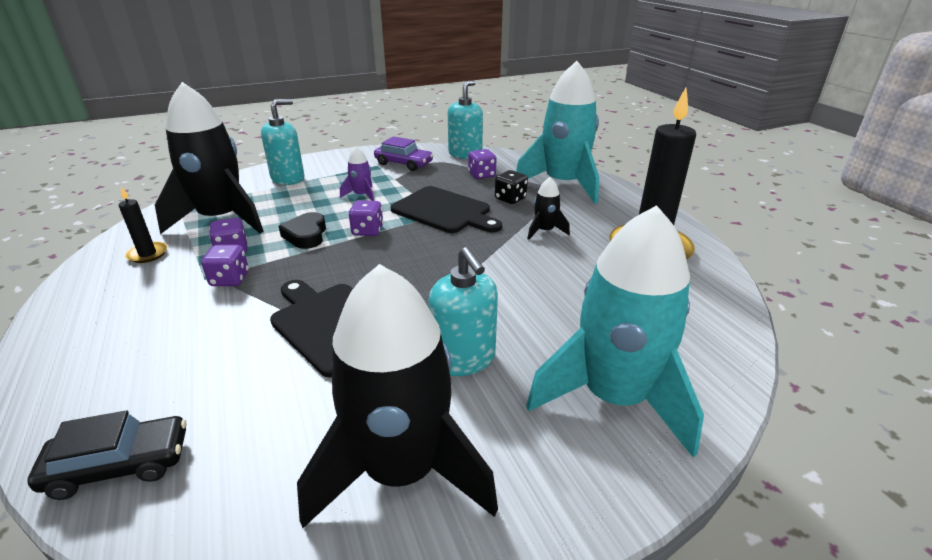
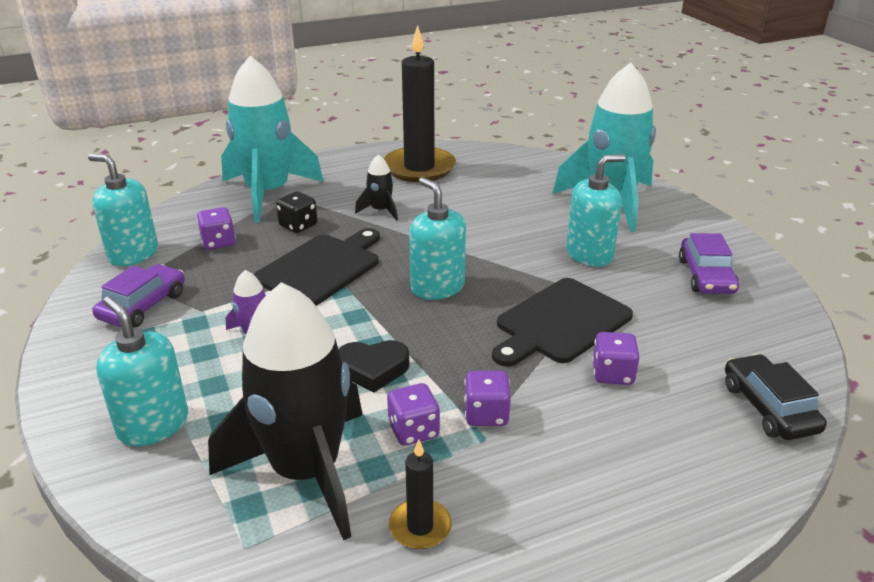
camera: 90 degrees left, 0 degrees up
(367, 231) = (367, 320): purple dice -> purple dice (612, 374)
(401, 470) = (706, 276): black rocket -> purple car
(408, 260) = (437, 287): none -> turquoise soap dispenser

